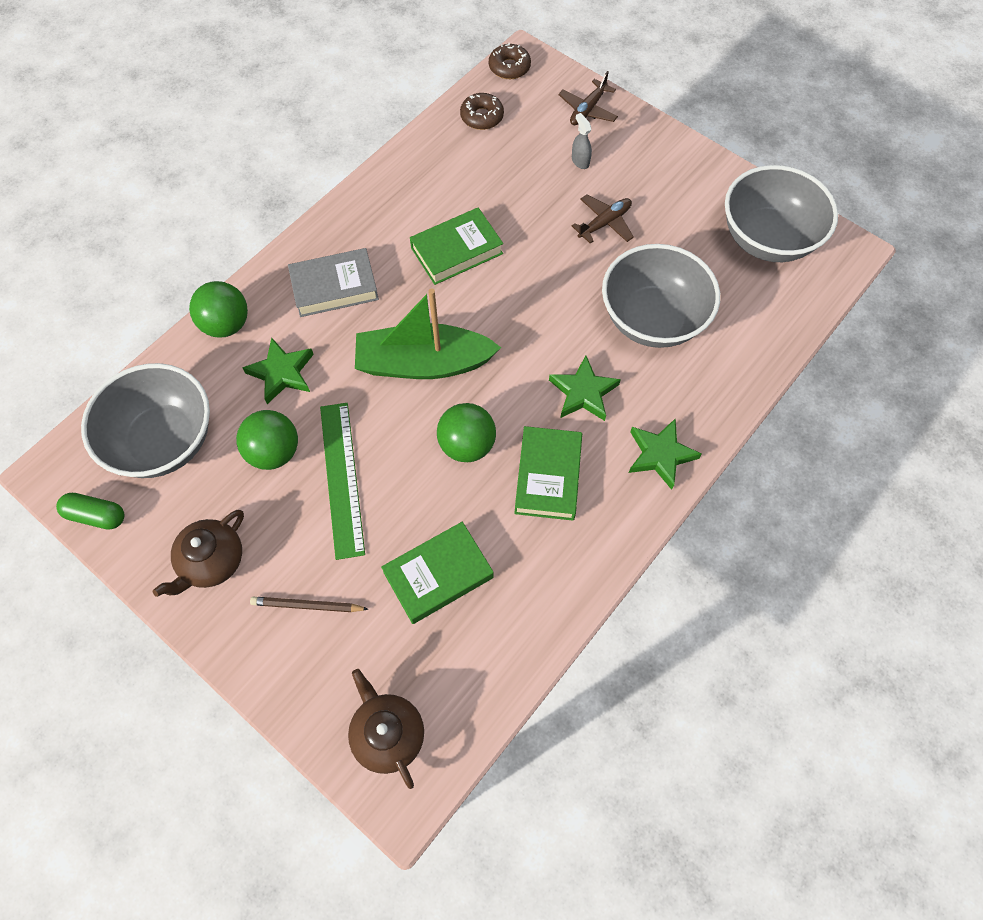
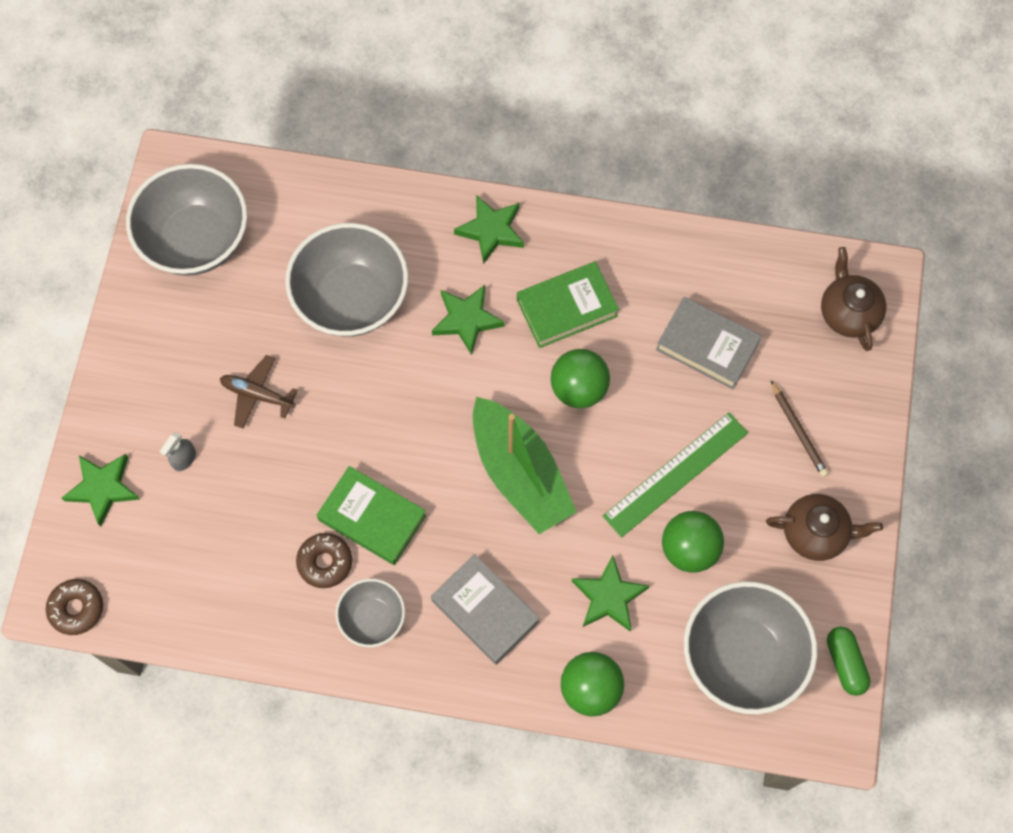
camera: 120 degrees left, 5 degrees up
(382, 218) = (372, 618): none -> grey bowl
(388, 734) = (848, 312): brown teapot -> brown teapot turned 135 degrees clockwise
(438, 575) = (707, 346): green book -> grey book
(482, 117) = (172, 596): brown donut -> brown donut (325, 562)
(587, 110) = (103, 488): brown plane -> green star

